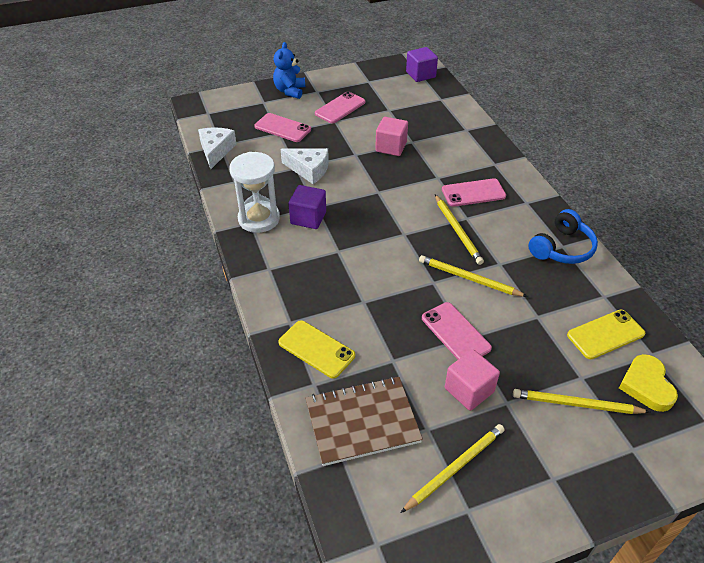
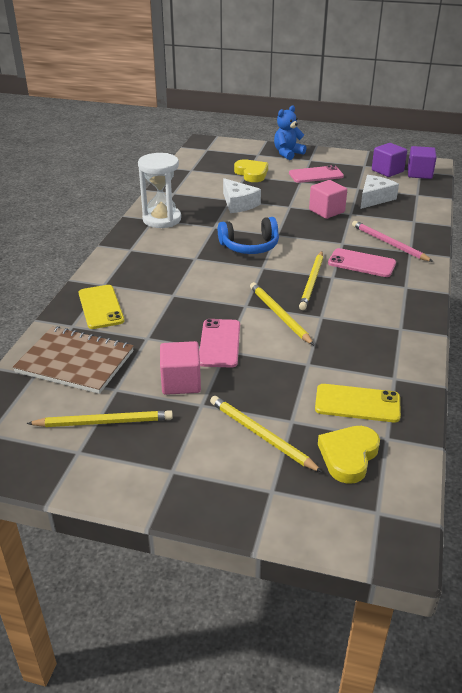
camera: 35 degrees right, 10 degrees down
(216, 151) = (183, 172): white cheese -> white cheese (374, 198)
(282, 128) = (251, 173): pink phone -> yellow heart
(308, 218) = (199, 231): purple cube -> purple cube (387, 171)
(472, 162) = (389, 243): none -> pink pencil
(562, 248) = (397, 329): blue headphones -> blue headphones (250, 246)

